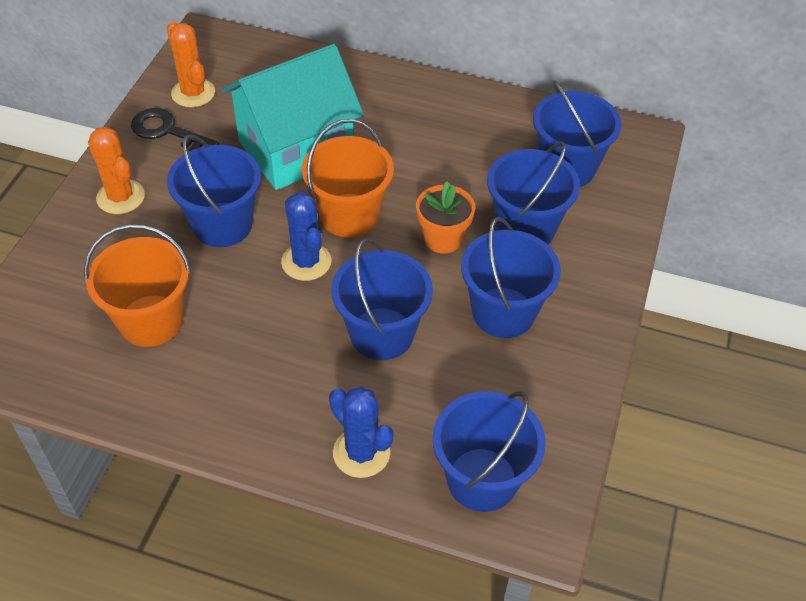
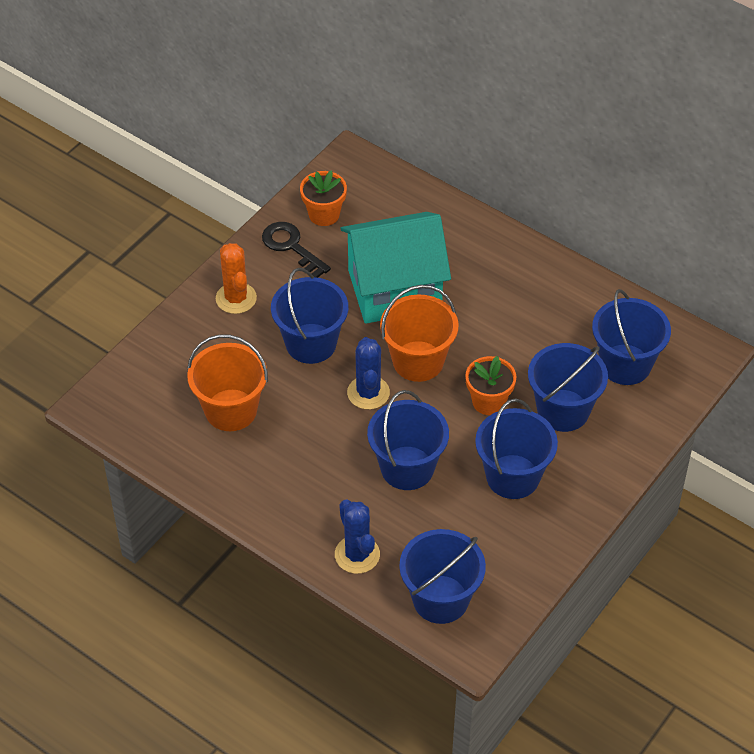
camera: 20 degrees right, 0 degrees up
(193, 93) = (324, 214): orange cactus -> orange flower pot

